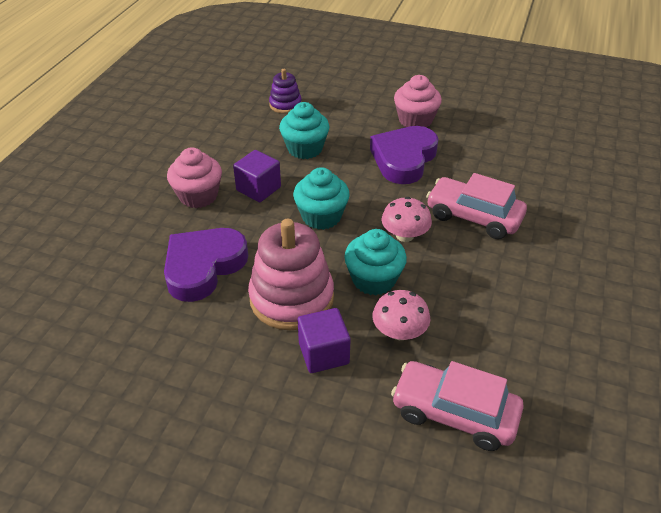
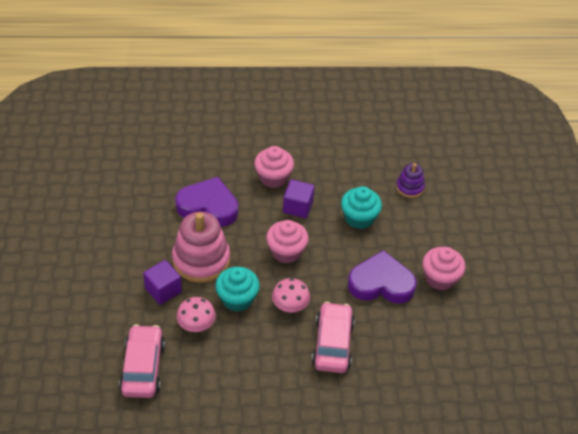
camera: 65 degrees right, 5 degrees up
(321, 216) = (286, 252): turquoise cupcake -> pink cupcake

